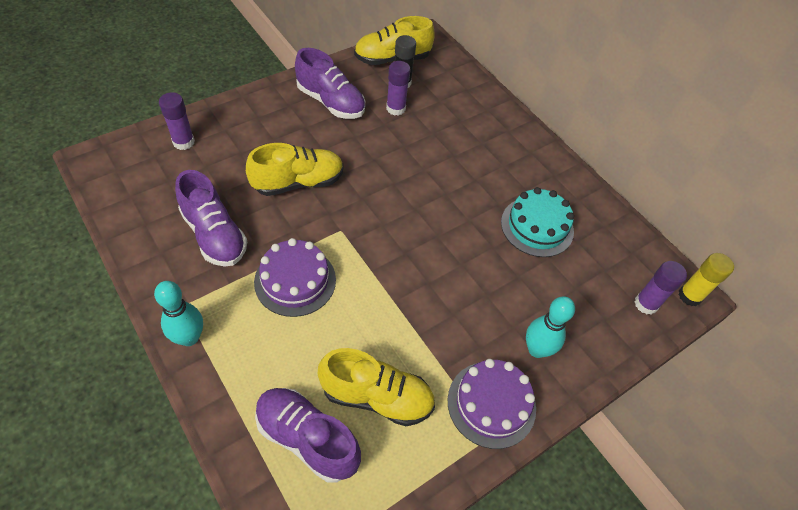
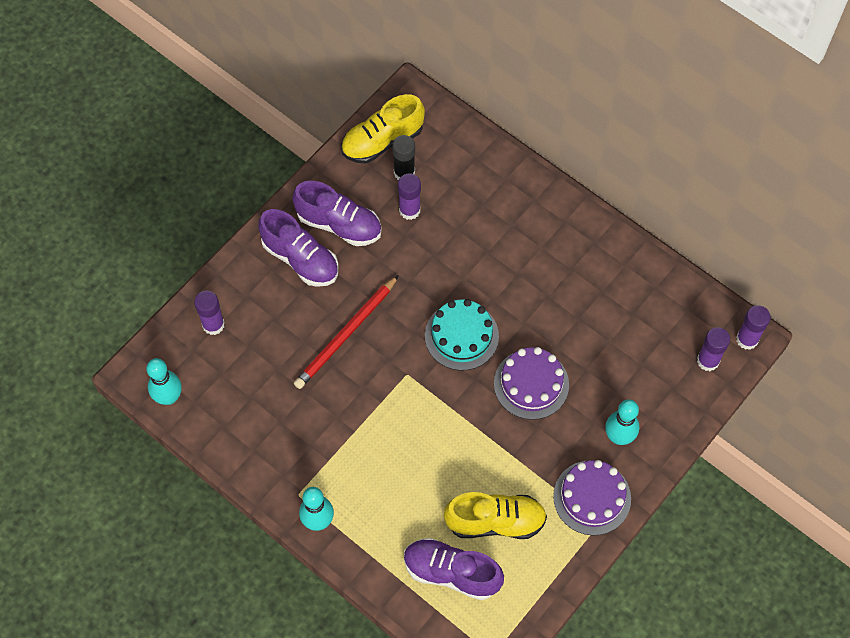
camera: 10 degrees left, 10 degrees up
(109, 185) = (169, 397): none -> turquoise bowling pin
(214, 235) = (293, 417): purple shoe -> purple shoe (300, 259)
(295, 281) = (386, 439): purple cake -> purple cake (531, 384)
(298, 182) = (346, 334): yellow shoe -> red pencil
(537, 226) = (591, 309): turquoise cake -> turquoise cake (461, 336)
(689, 296) = (747, 339): yellow glue stick -> purple glue stick

